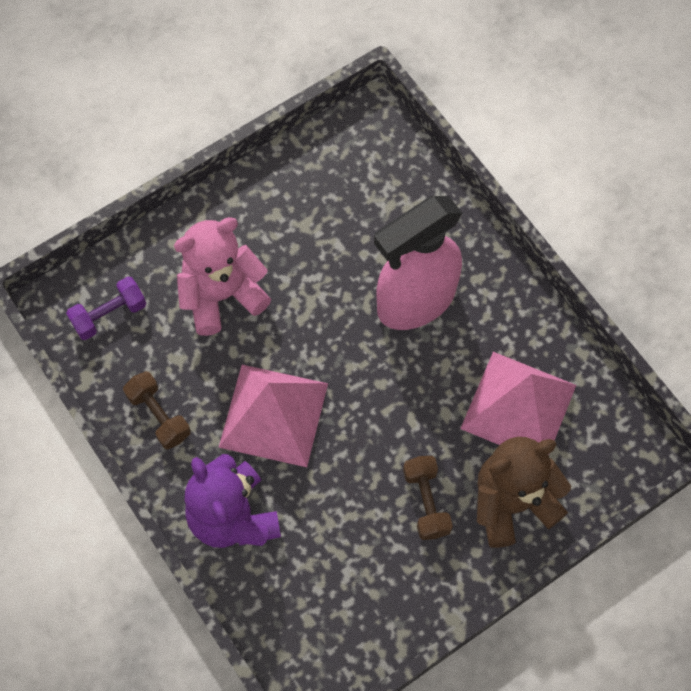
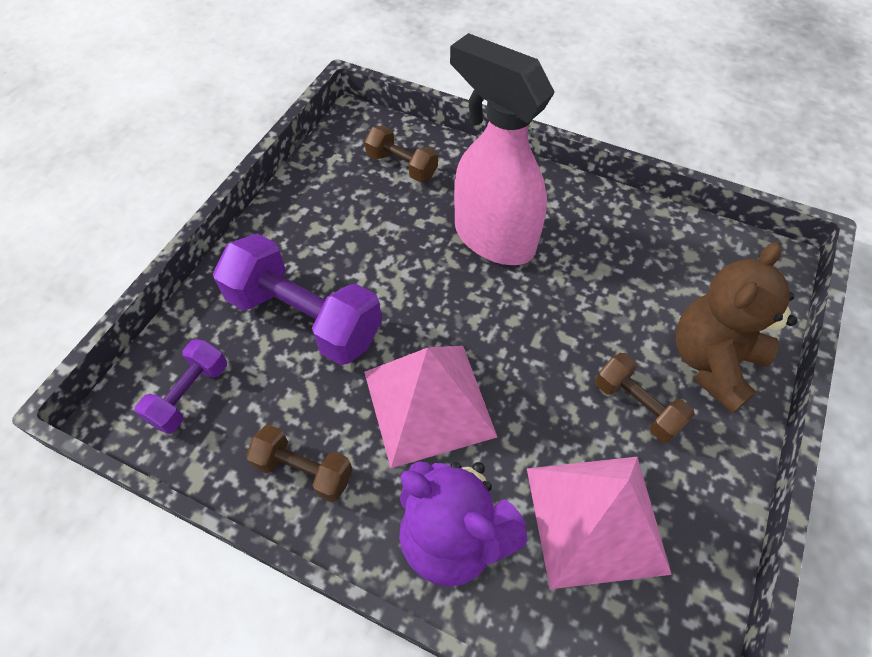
camera: 30 degrees left, 10 degrees down
(222, 295) = (304, 318): pink teddy bear -> purple dumbbell
(383, 187) = (401, 166): none -> brown dumbbell
(415, 301) = (493, 238): pink spray bottle -> pink spray bottle turned 105 degrees clockwise
(518, 407) = (648, 278): pink pyramid -> pink pyramid (596, 519)

